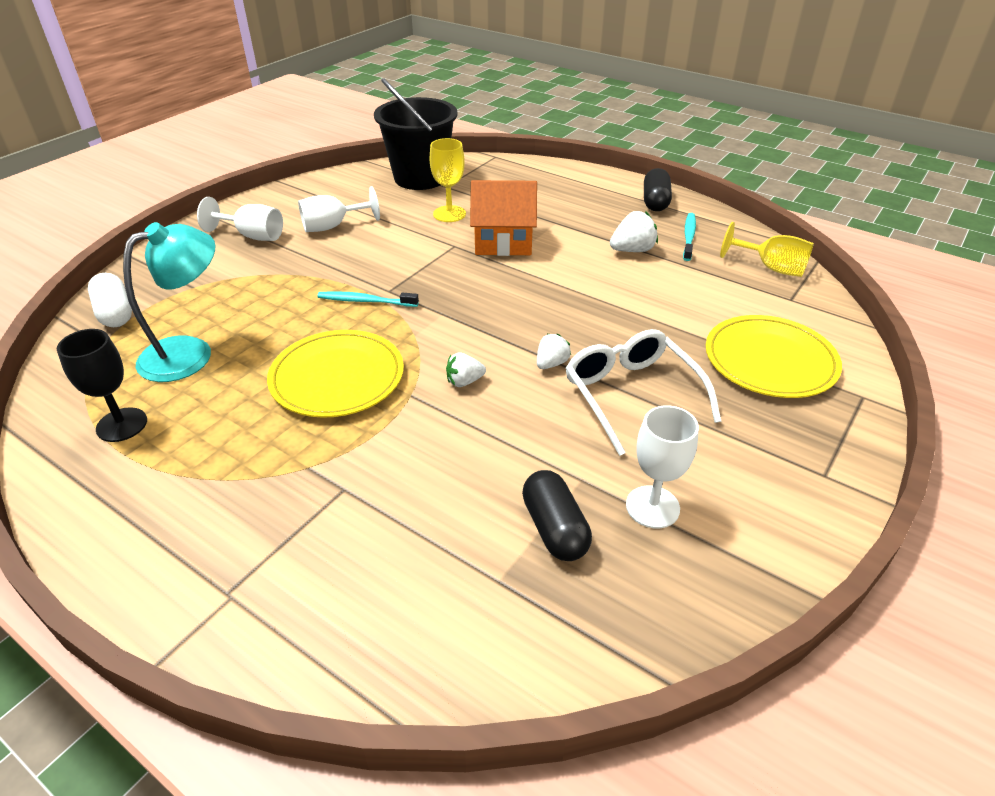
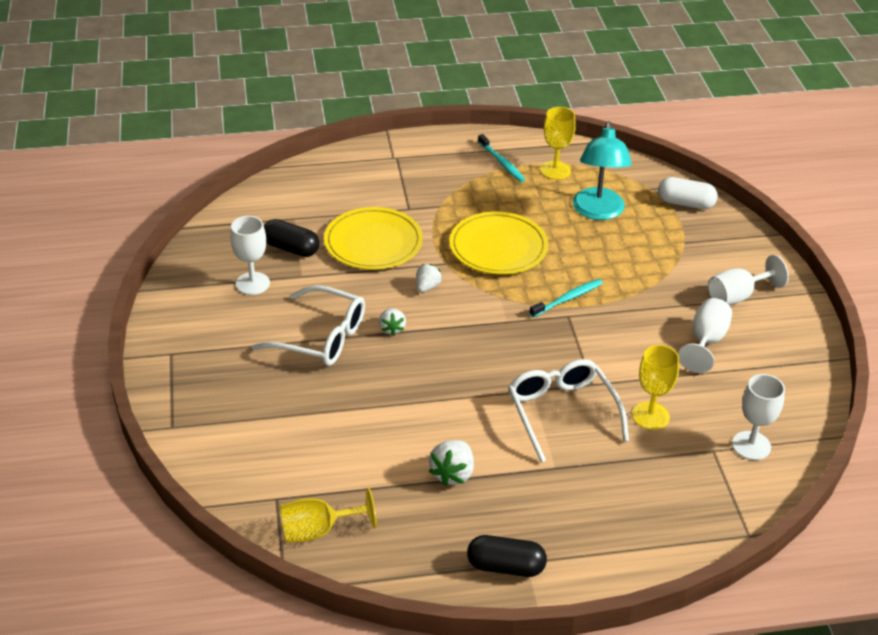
camera: 135 degrees right, 0 degrees up
(122, 425) = (555, 170): black goblet -> yellow goblet
(420, 178) = (751, 445): black bucket -> white goblet
(503, 242) = (562, 412): orange house -> white glasses
(655, 202) = (505, 566): black capsule -> black capsule turned 45 degrees counterclockwise
(689, 237) = (423, 528): turquoise toothbrush -> turquoise toothbrush (502, 163)
(770, 361) = (252, 419): yellow plate -> yellow plate (373, 243)

